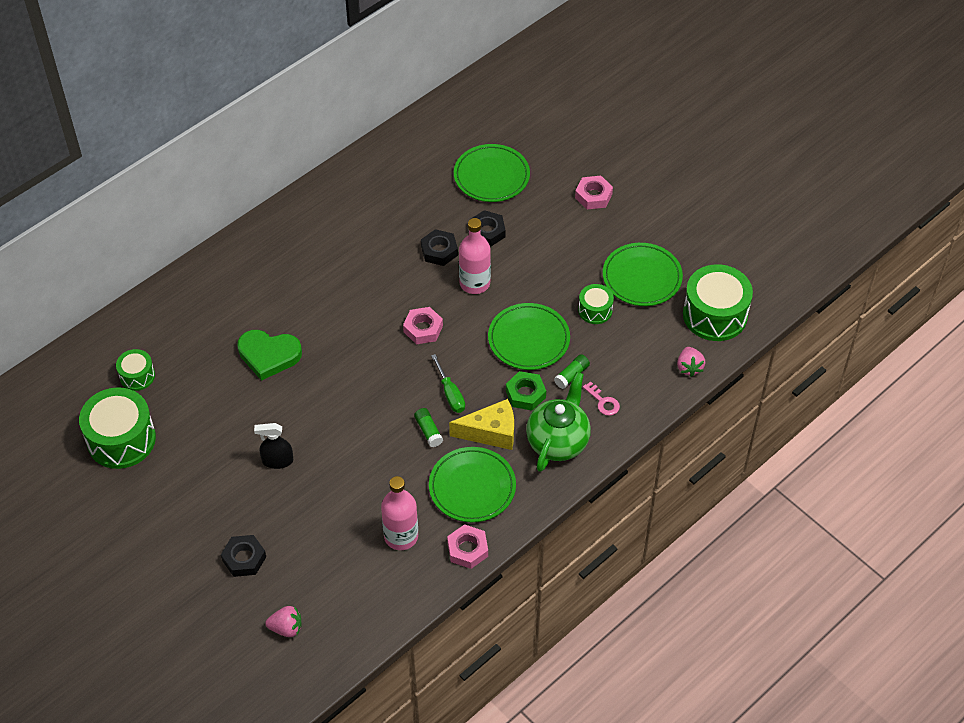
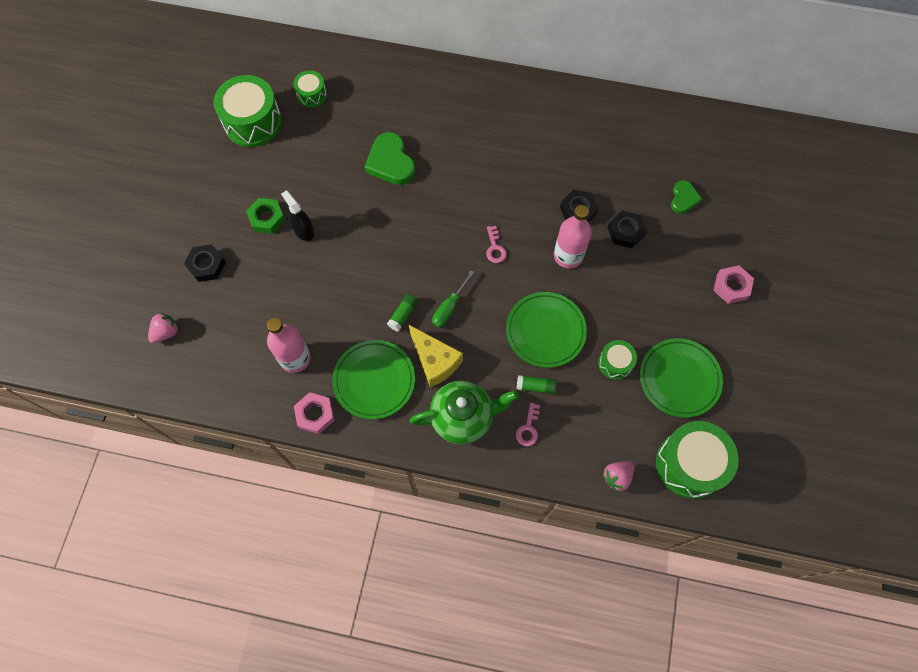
camera: 55 degrees right, 15 degrees up
(286, 628) = (166, 332): pink strawberry -> pink strawberry turned 105 degrees counterclockwise
(423, 329) = (495, 248): pink nut -> pink key
(491, 176) = (683, 199): green plate -> green heart
(525, 394) = (490, 363): green nut -> green nut (267, 218)

